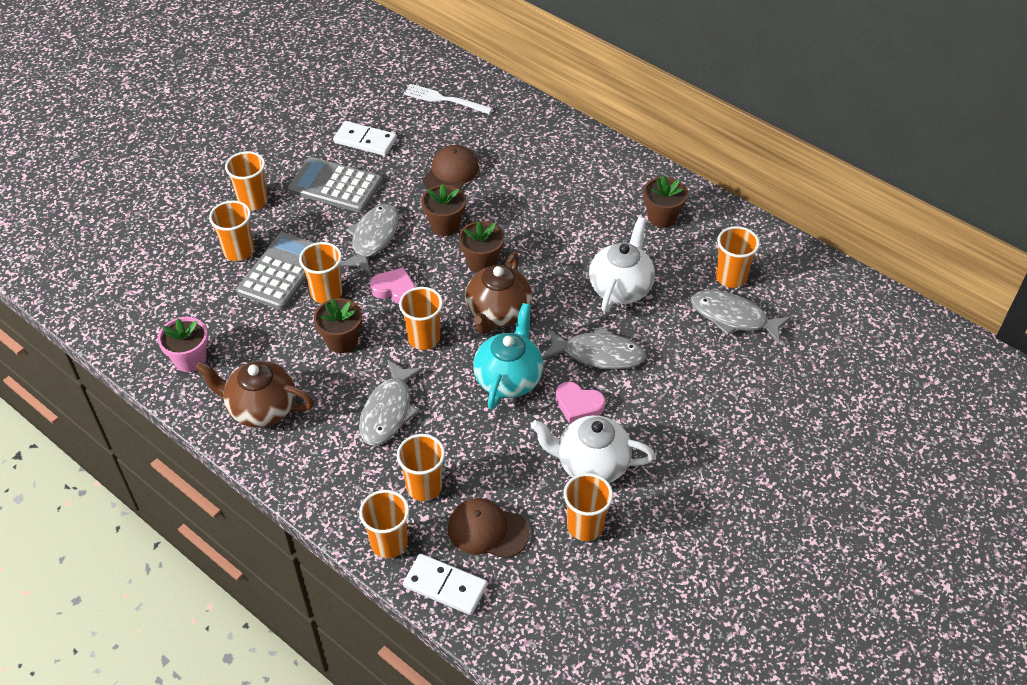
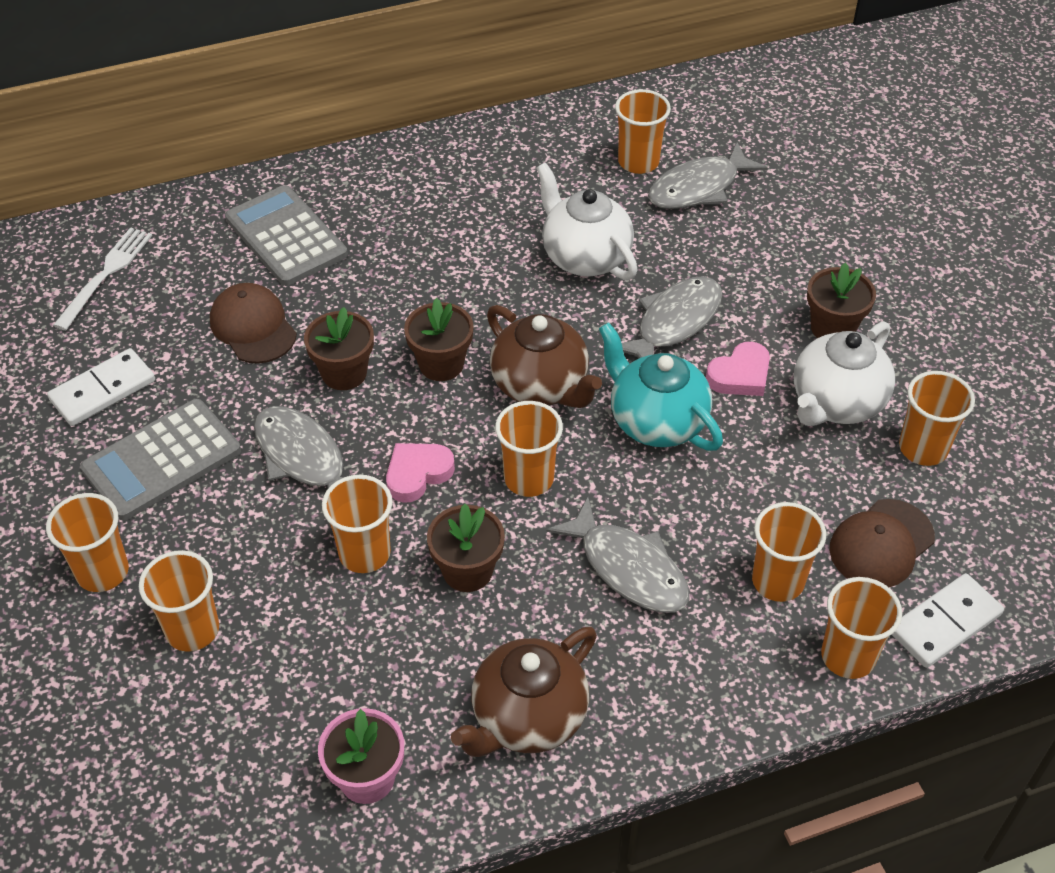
camera: 60 degrees left, 0 degrees up
(282, 271) = (279, 591): grey calculator -> grey calculator (286, 237)
(444, 99) = (106, 274): white fork -> white fork turned 150 degrees clockwise
(662, 217) = (501, 173): brown flower pot -> brown flower pot (832, 328)

